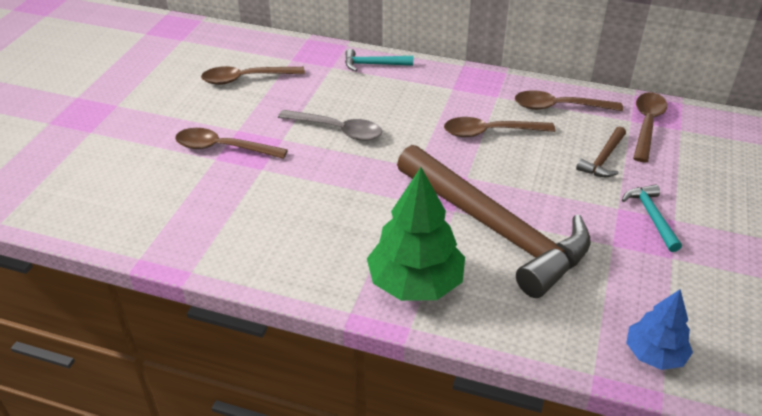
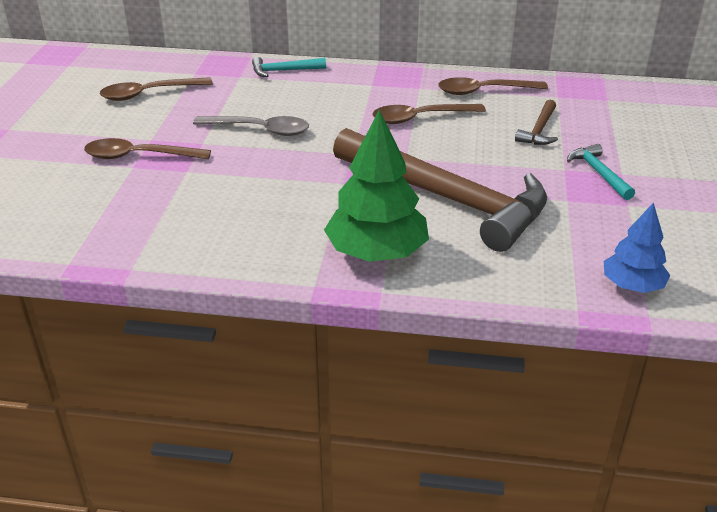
camera: 10 degrees left, 5 degrees down
(646, 125) = (574, 99): brown spoon -> none

